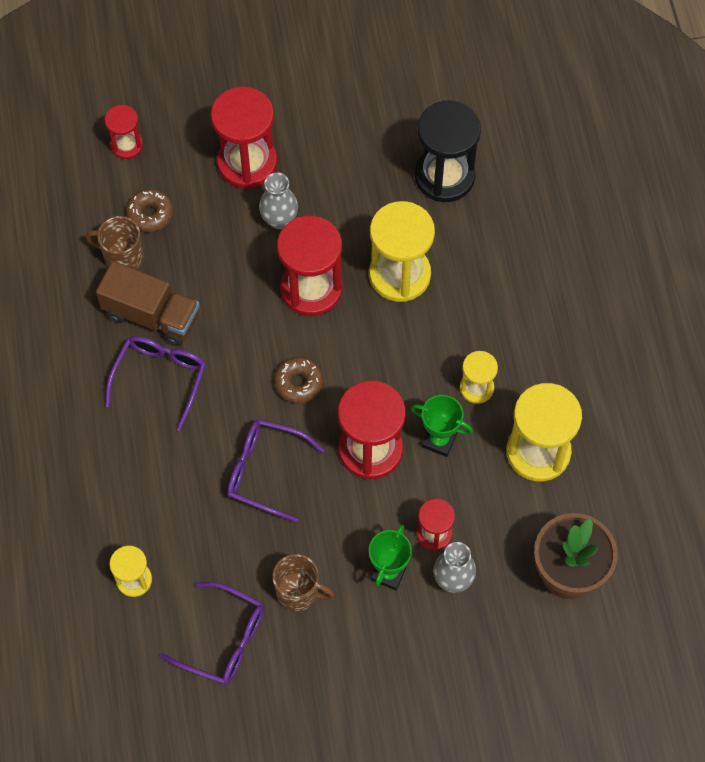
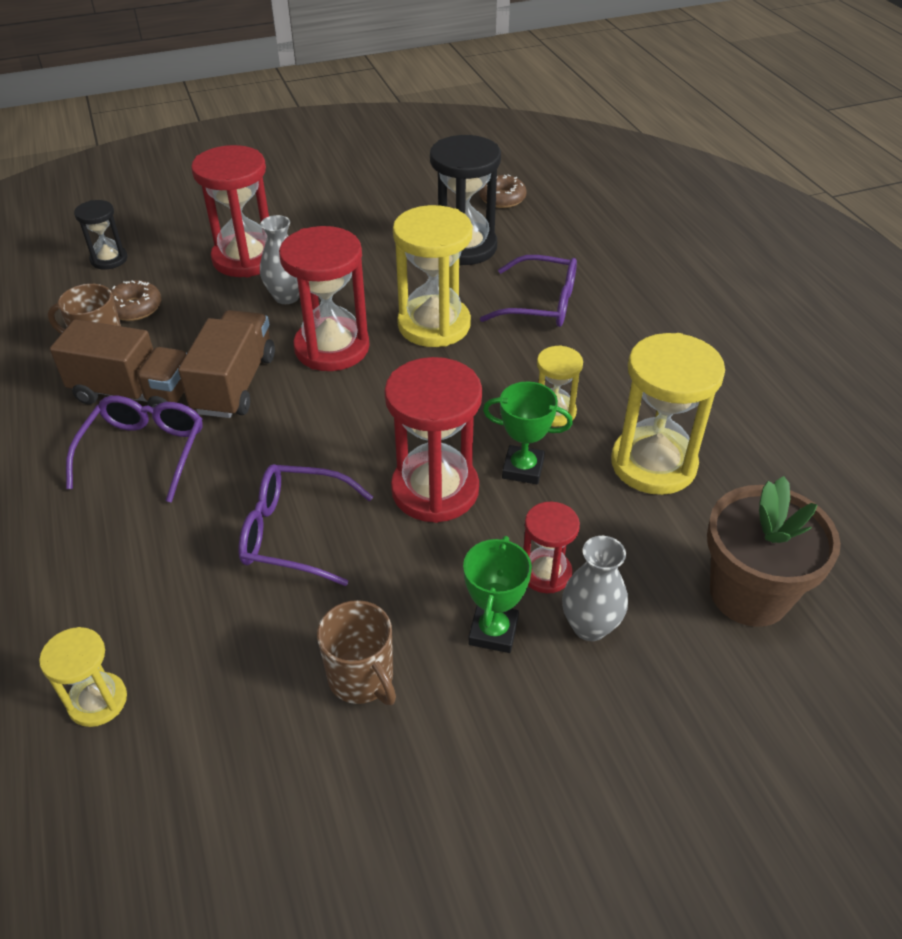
camera: 10 degrees left, 20 degrees down
(126, 145) = (109, 259): red hourglass -> black hourglass
(224, 640) = (248, 769): purple glasses -> purple glasses (541, 304)
(230, 318) = (235, 384): none -> brown truck
(298, 383) = (328, 434): brown donut -> brown donut (502, 198)
(298, 592) = (362, 678): brown mug -> brown mug turned 45 degrees clockwise

